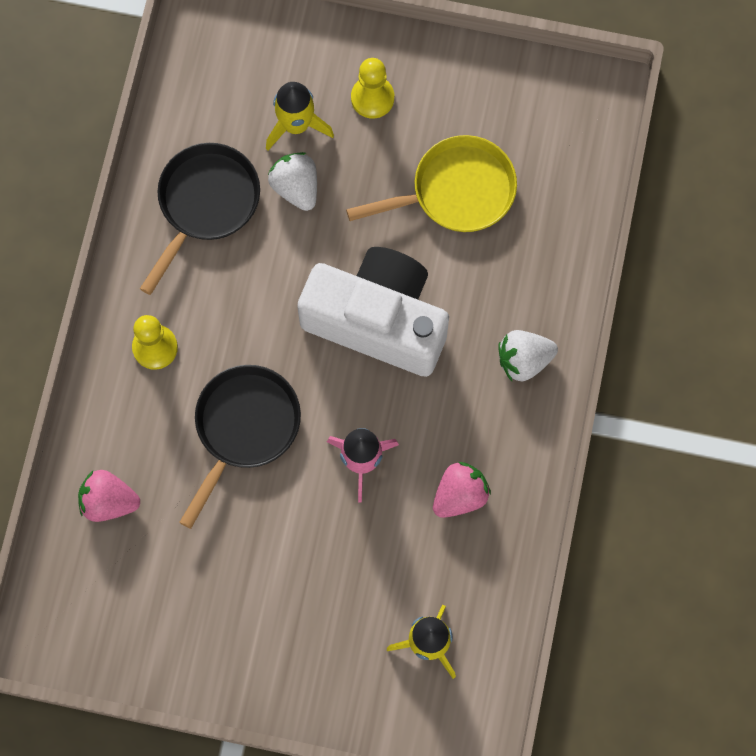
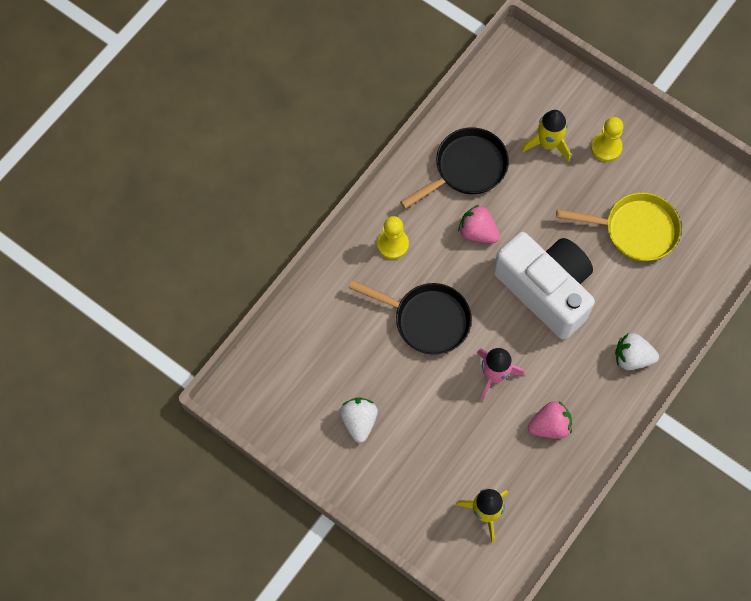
camera: 25 degrees right, 5 degrees down
(109, 501) = (318, 328): pink strawberry -> pink strawberry (477, 232)
(244, 427) = (427, 320): black pan -> black pan turned 60 degrees clockwise
(296, 187) = (530, 183): white strawberry -> white strawberry (359, 421)

